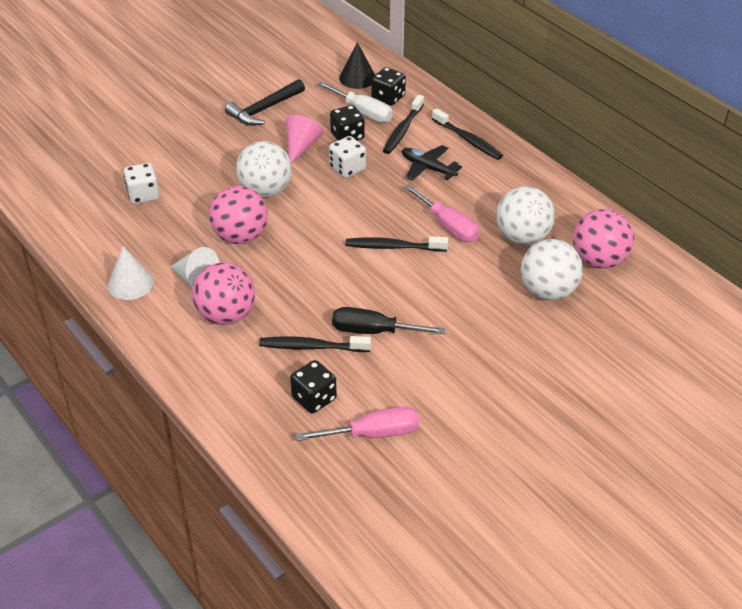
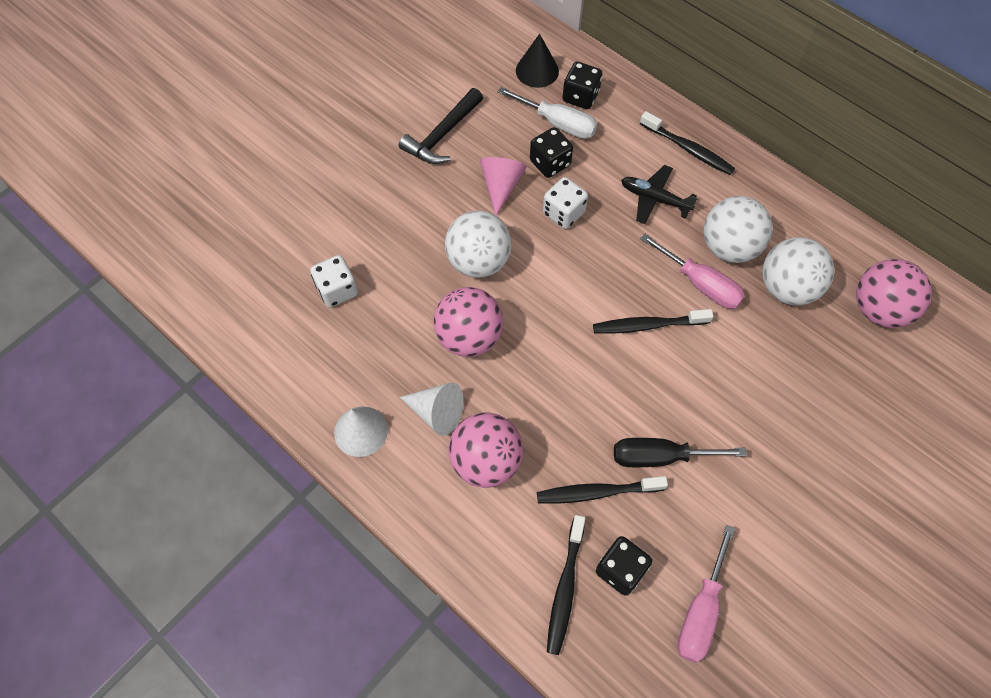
camera: 10 degrees left, 20 degrees up
(373, 434) = (701, 610): pink screwdriver -> pink screwdriver turned 135 degrees clockwise
(402, 130) = (610, 145): black toothbrush -> black toothbrush (565, 589)
(548, 291) = (836, 365): white ball -> white ball (729, 247)

